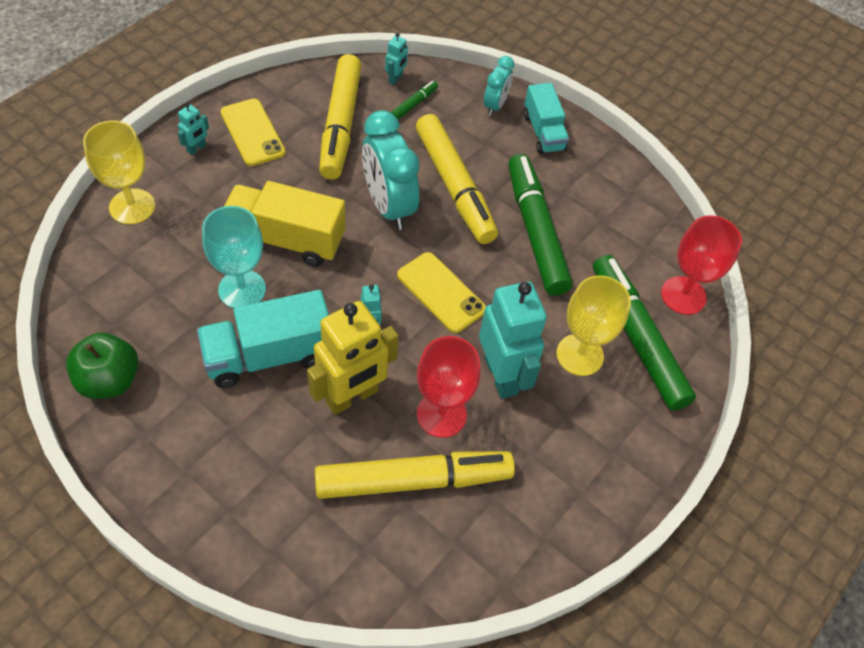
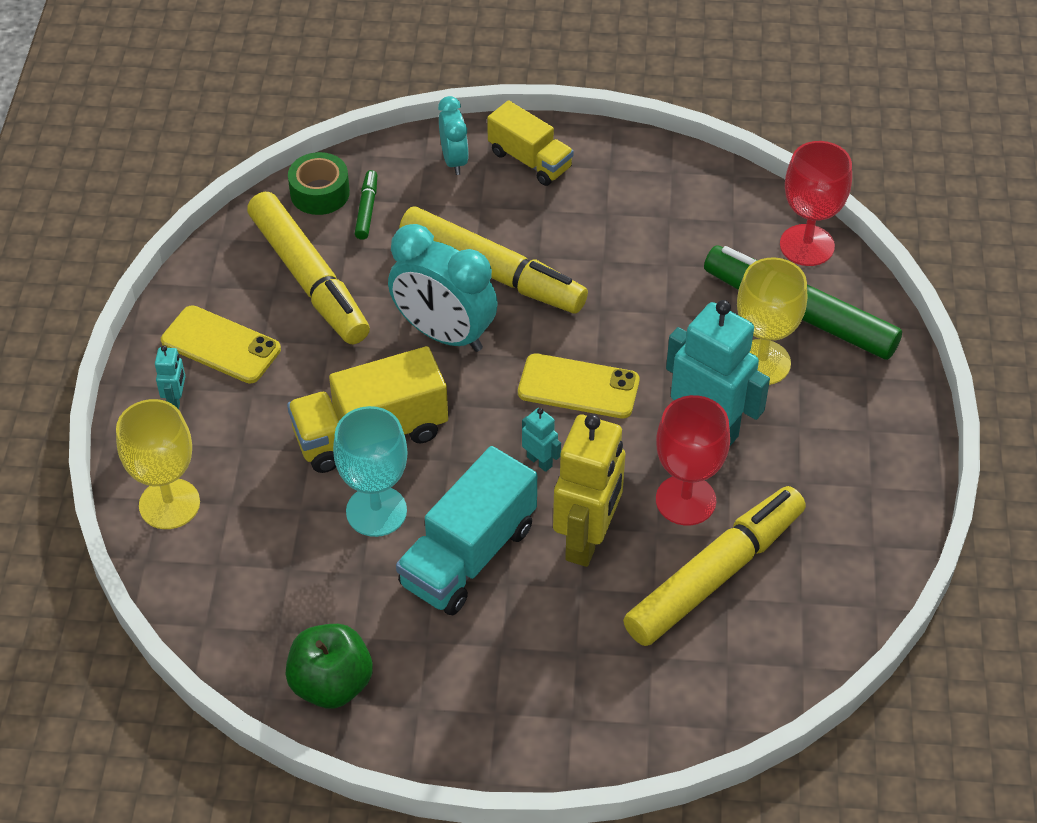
camera: 30 degrees left, 5 degrees down
(395, 79) = (320, 193): turquoise robot -> green tape
(535, 231) = (614, 268): green marker -> none
(543, 132) = (530, 160): turquoise truck -> yellow truck

